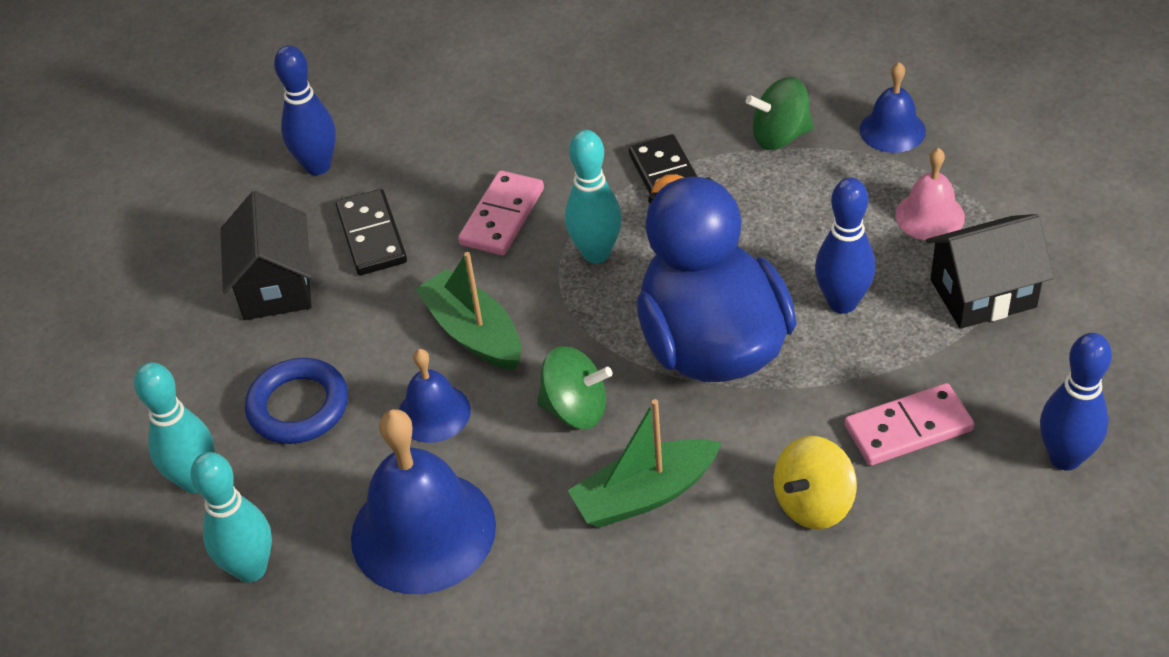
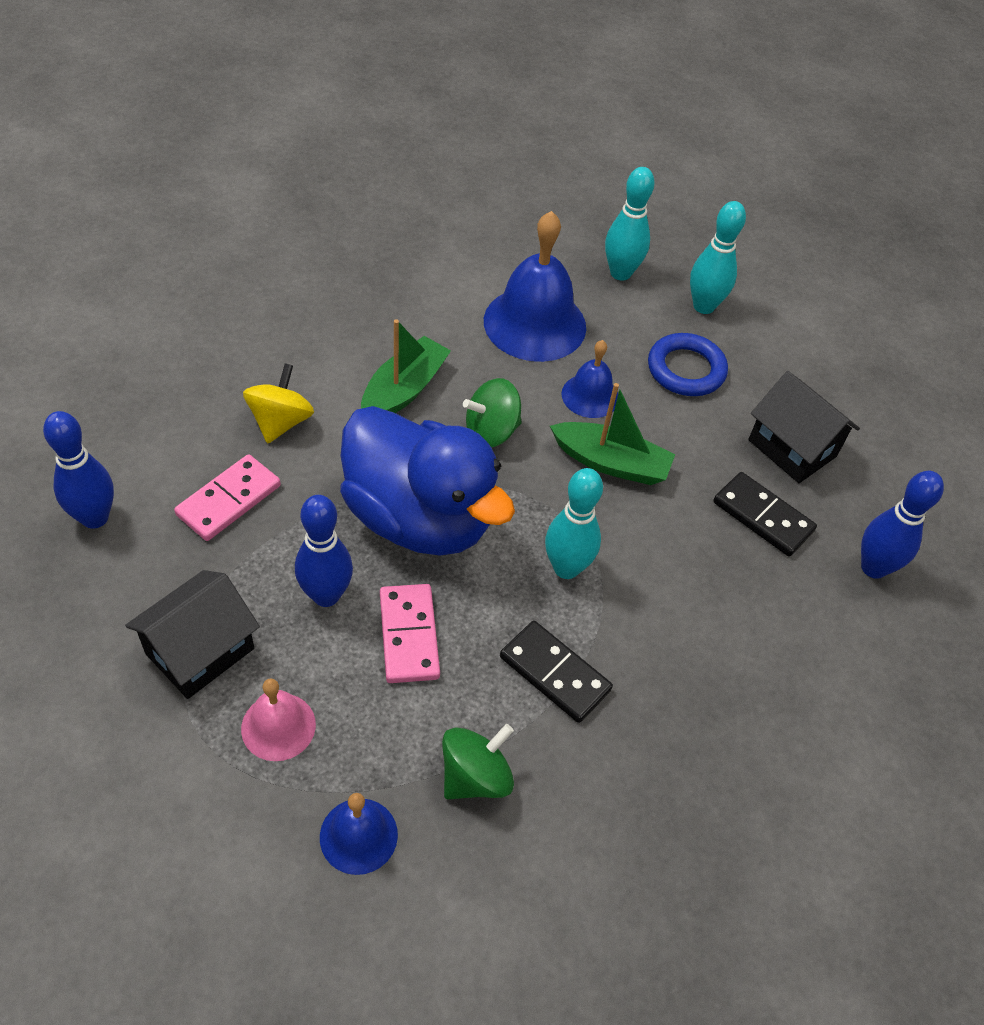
camera: 140 degrees right, 5 degrees up
(502, 216) = (673, 575): pink domino -> pink domino (408, 635)

